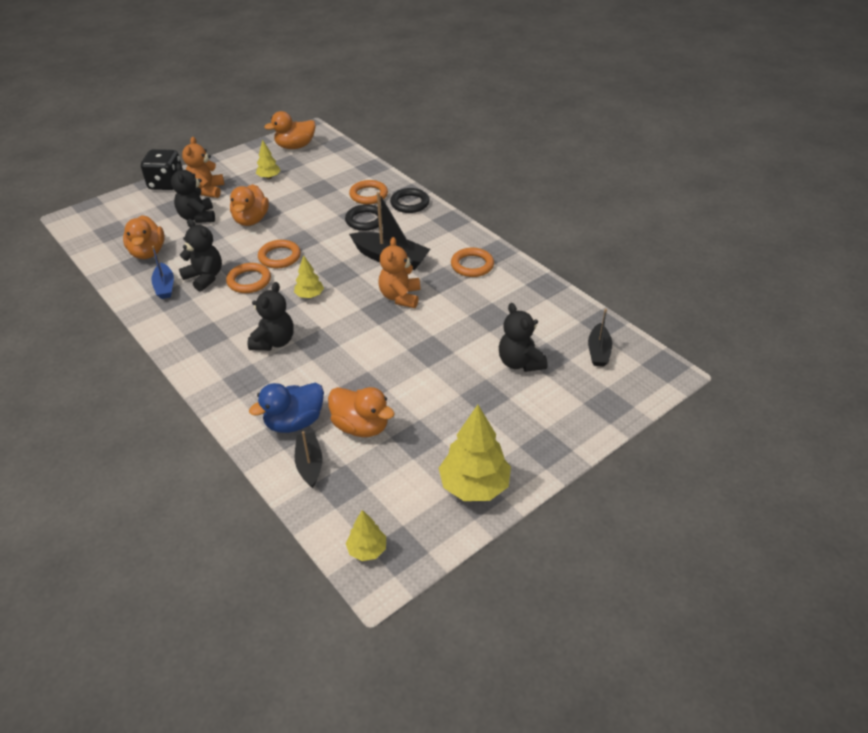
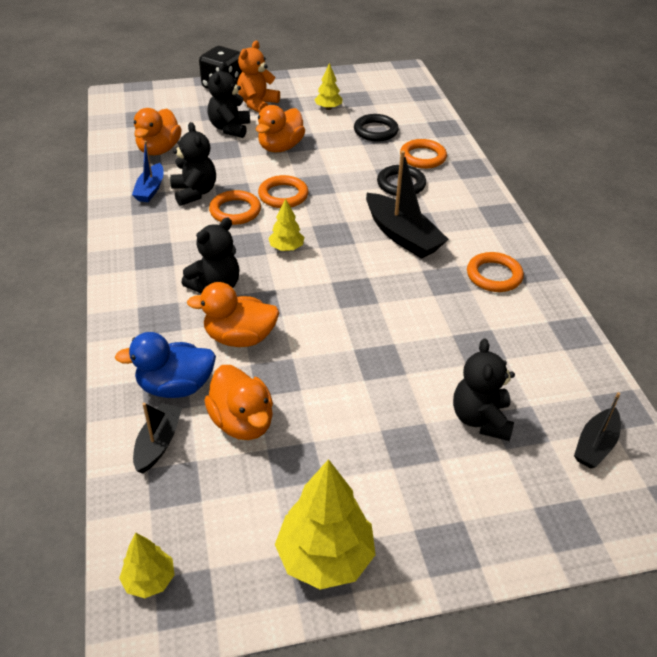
camera: 25 degrees right, 0 degrees up
(295, 146) = (376, 83): orange duck -> orange duck (240, 338)
(400, 297) = (385, 284): orange teddy bear -> none
(410, 203) = (464, 180): black ring -> black ring (375, 131)

